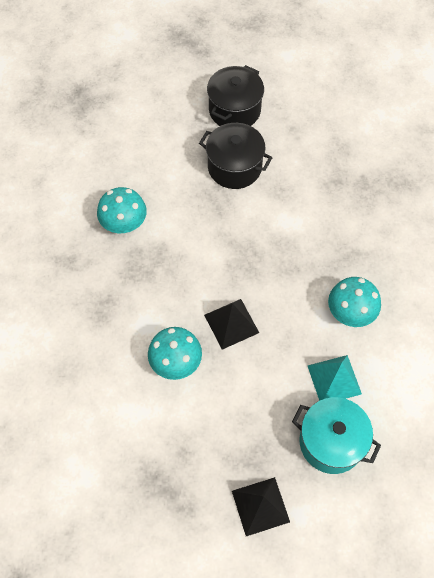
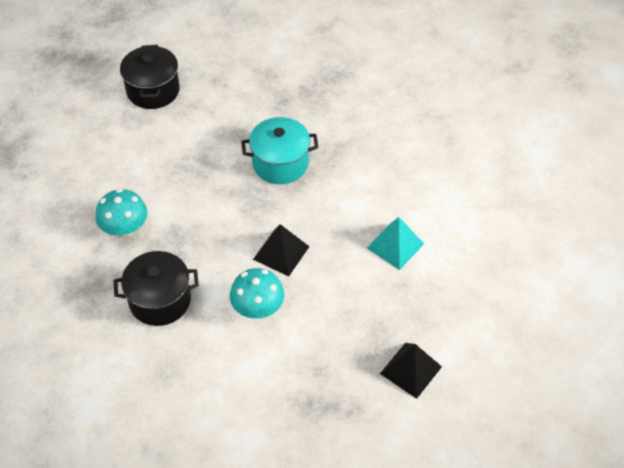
camera: 35 degrees left, 10 degrees down
(234, 167) = (188, 134): black pot -> black pot (160, 300)
(331, 442) = (428, 291): turquoise pot -> turquoise pot (280, 163)
(350, 312) = (370, 191): turquoise mushroom -> none

